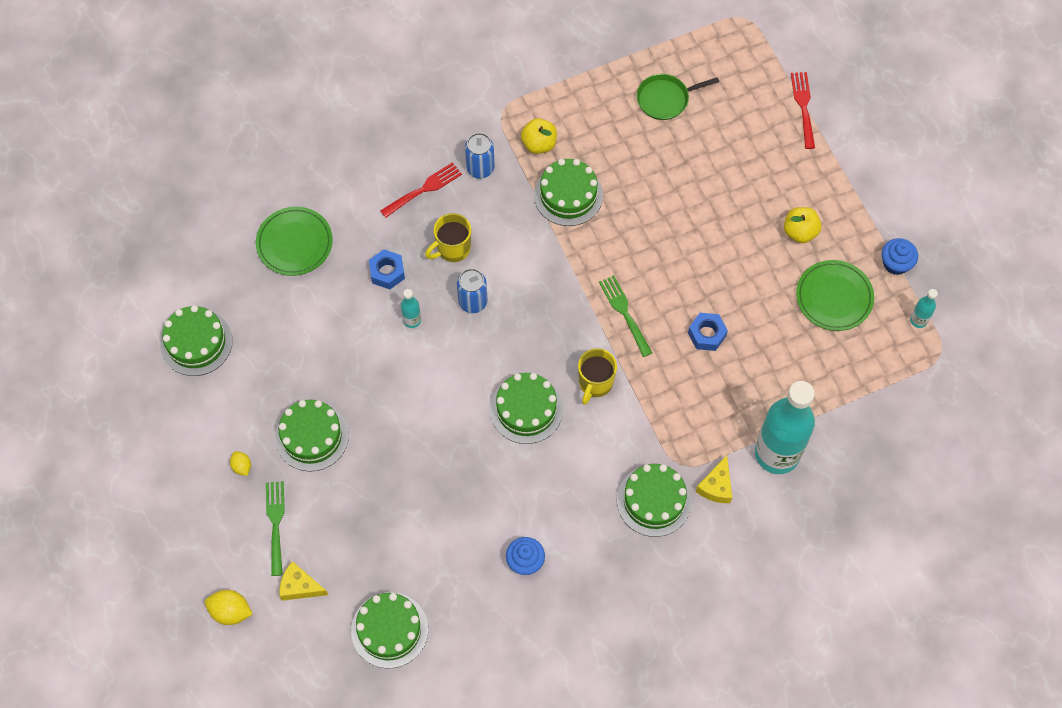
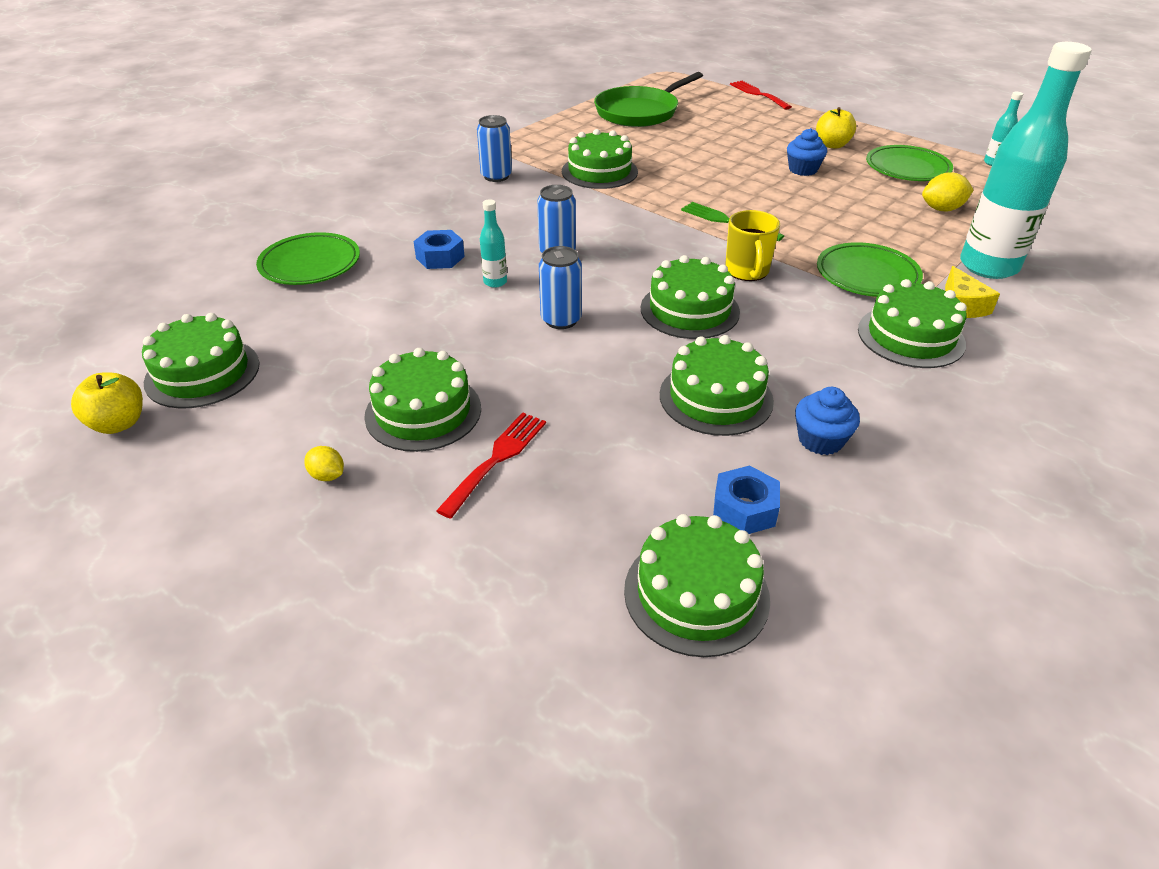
camera: 25 degrees left, 25 degrees down
(230, 611) = (393, 679): yellow lemon -> yellow lemon (942, 209)
(275, 523) = (417, 524): green fork -> none
(300, 586) = (505, 591): yellow cheese -> none
(424, 189) = (445, 199): red fork -> red fork (496, 459)
(435, 383) = (561, 320): none -> blue can
(452, 249) = (505, 226): yellow mug -> none
(488, 500) = (716, 397): none -> green cake
(539, 144) = (544, 153): yellow apple -> yellow apple (119, 423)
(665, 99) = (639, 112): green pan -> green pan, size x1.61
(678, 425) = (867, 275): none -> green plate
(707, 334) = (822, 214): blue nut -> blue nut (744, 509)
(896, 263) = (932, 142): blue cupcake -> blue cupcake (803, 169)

